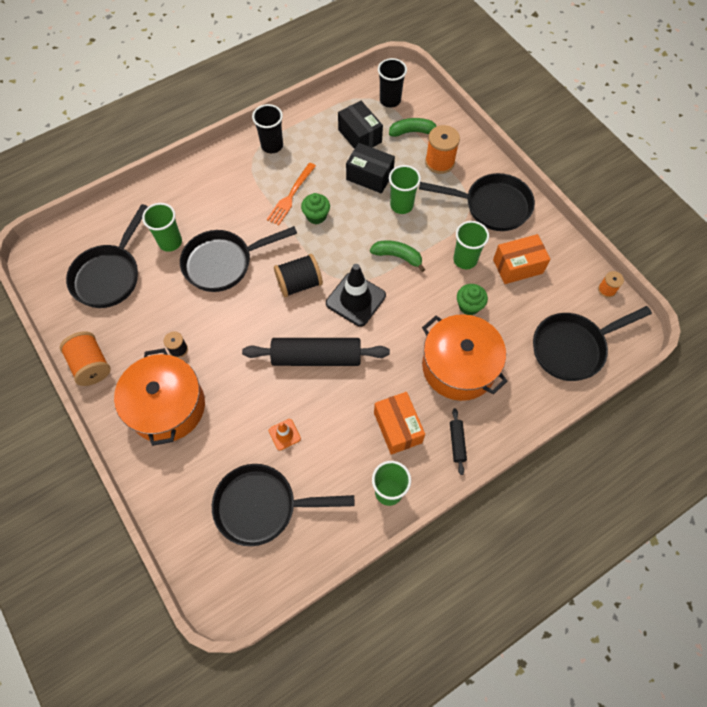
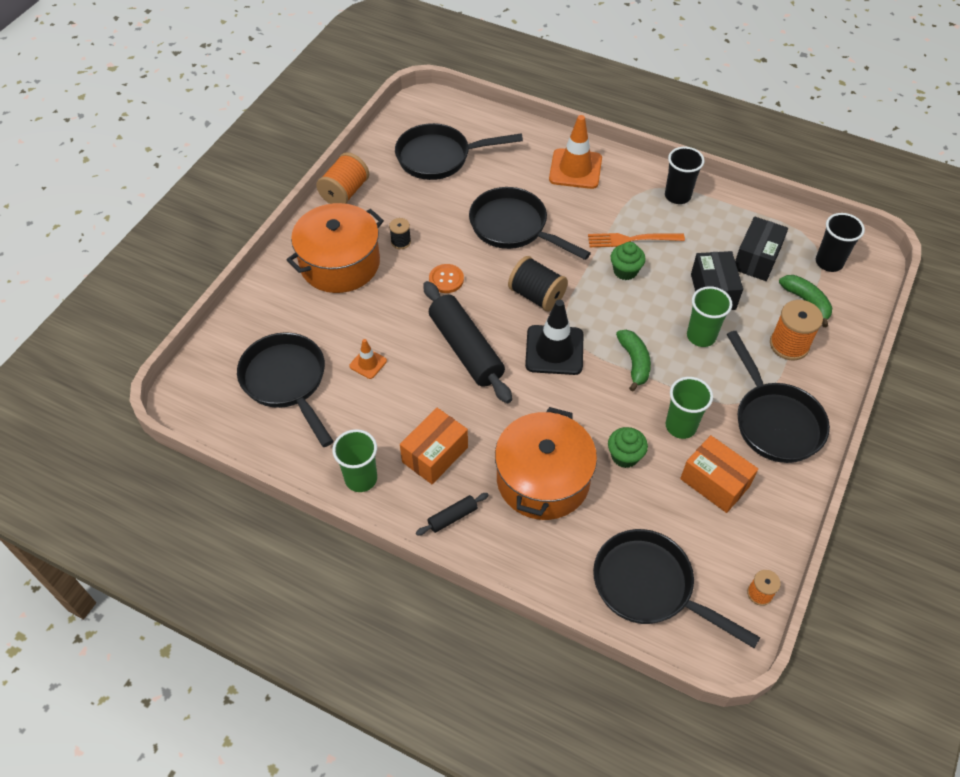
camera: 60 degrees right, 10 degrees down
(170, 242) = (505, 179): green cup -> none
(197, 191) = (575, 169): none -> orange traffic cone
(240, 336) = (446, 279): none -> orange button

